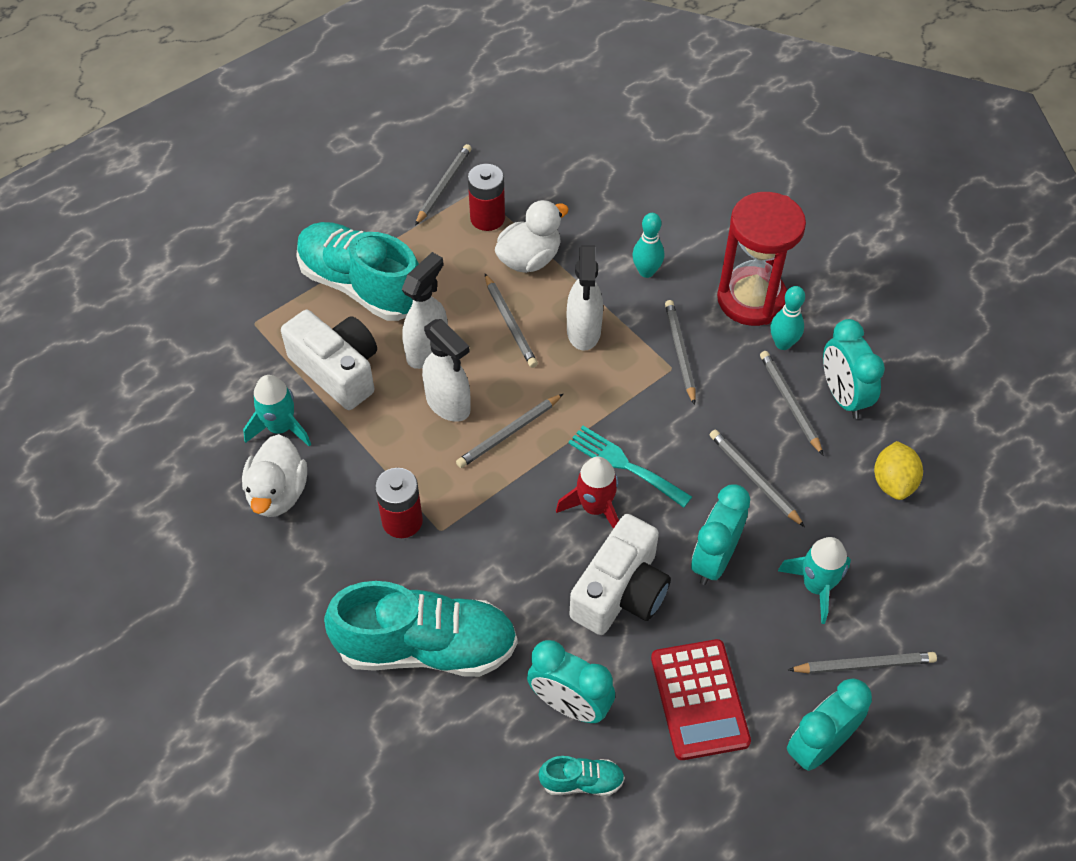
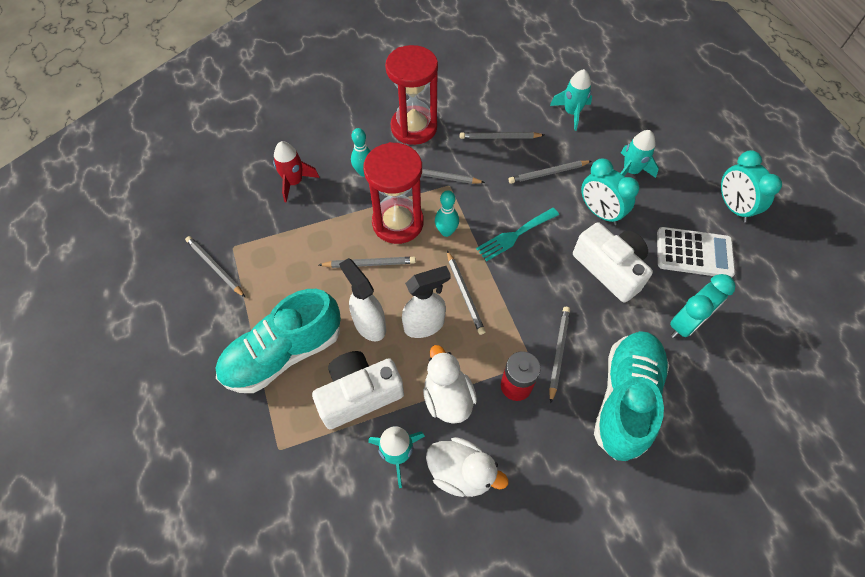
camera: 70 degrees left, 5 degrees up
(487, 218) = (264, 248): red battery -> none
(529, 259) = (317, 234): white duck -> white duck (447, 398)
(582, 782) = (740, 334): turquoise shoe -> none
(583, 332) = (398, 223): white spray bottle -> red hourglass
(595, 508) = (543, 262): red rocket -> red rocket (294, 182)
(699, 699) = (694, 253): red calculator -> white calculator
(783, 343) = (454, 125): turquoise bowling pin -> turquoise bowling pin (446, 231)
(843, 396) = (505, 112): turquoise clock -> none
(864, 665) = (686, 168): grey pencil -> grey pencil (558, 352)
(893, 482) = (571, 113): yellow lemon -> turquoise rocket

